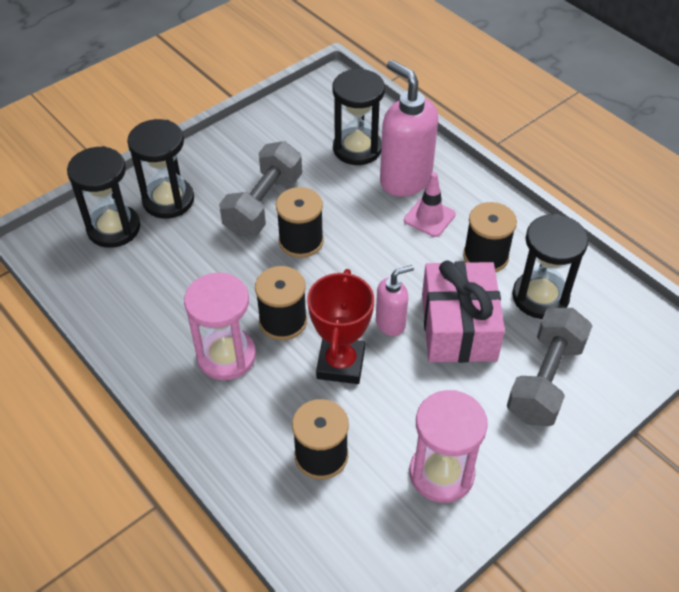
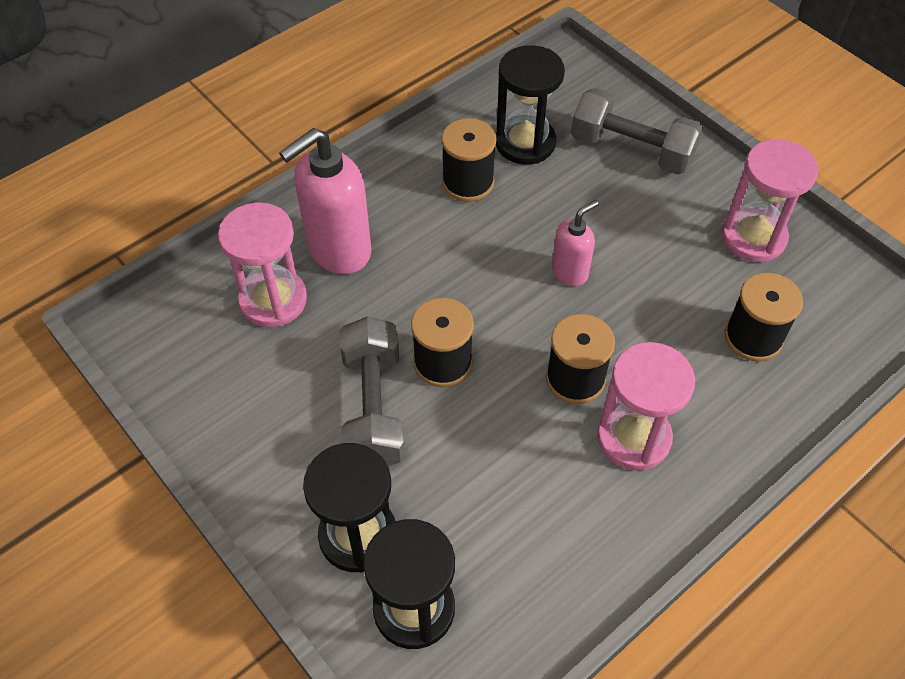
camera: 90 degrees left, 5 degrees up
(263, 204) = (374, 408): grey dumbbell -> grey dumbbell turned 60 degrees clockwise
(341, 364) = (632, 320): red trophy -> none
(357, 148) = (273, 300): black hourglass -> pink hourglass
(391, 323) = (570, 272): pink soap dispenser -> pink soap dispenser turned 75 degrees clockwise
(429, 217) = (405, 229): pink traffic cone -> none
(458, 327) = (570, 213): pink gift -> none

